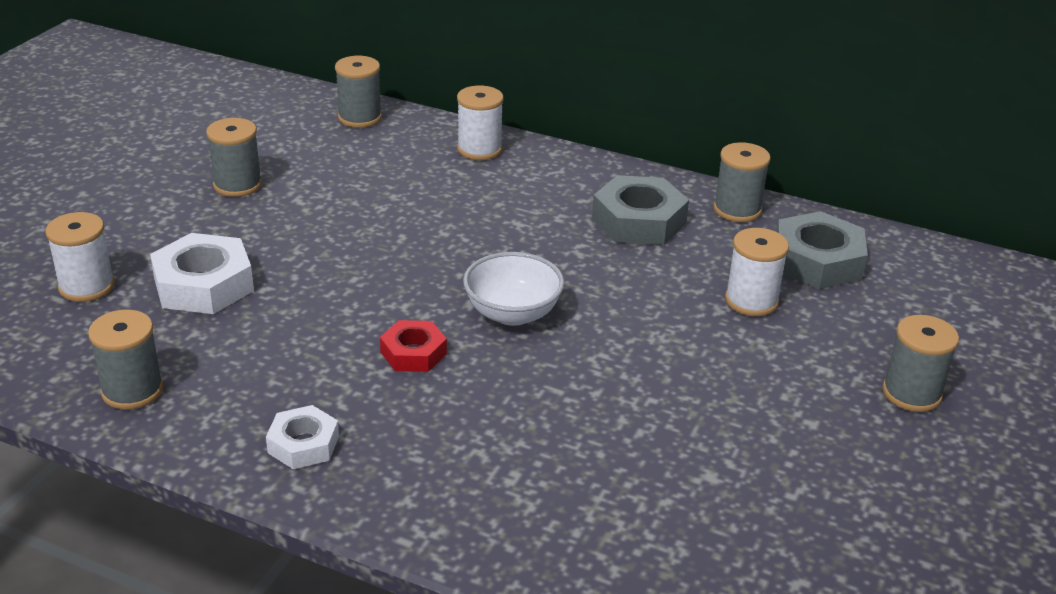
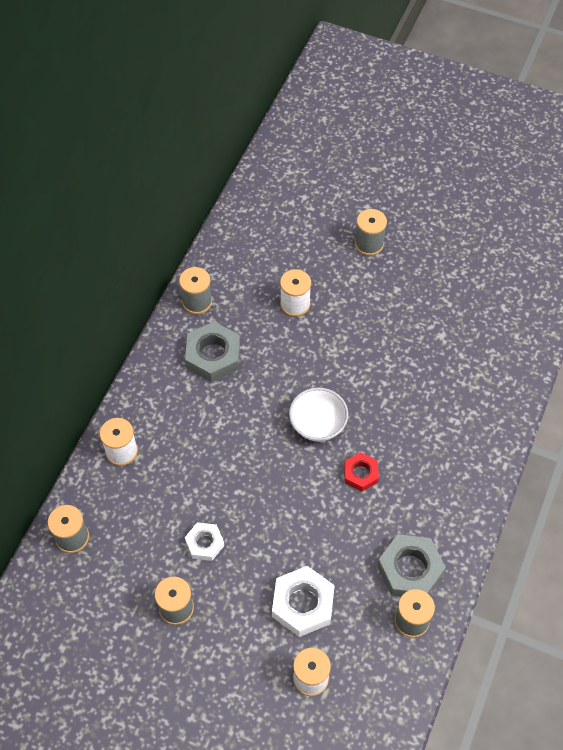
camera: 90 degrees left, 25 degrees up
(303, 444) = (444, 520): white nut -> white nut (204, 543)
(817, 261) = (252, 267): grey nut -> grey nut (410, 569)

